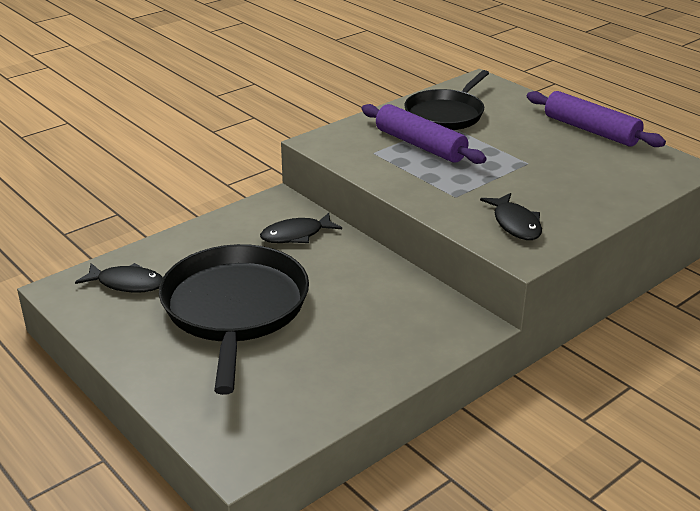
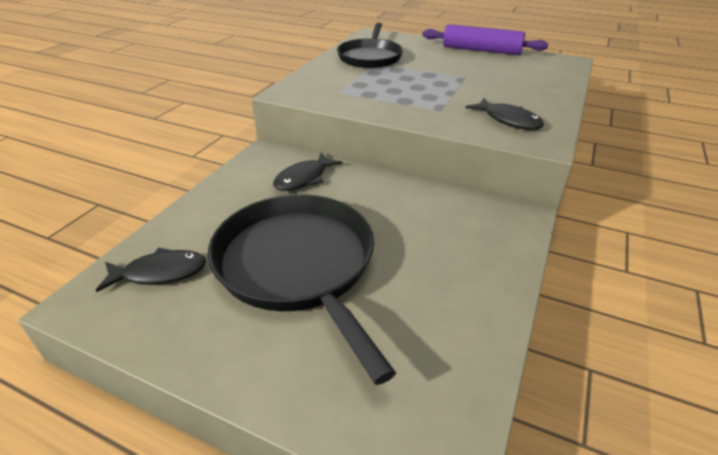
camera: 25 degrees left, 5 degrees up
(420, 145) = (373, 80): purple rolling pin -> none

